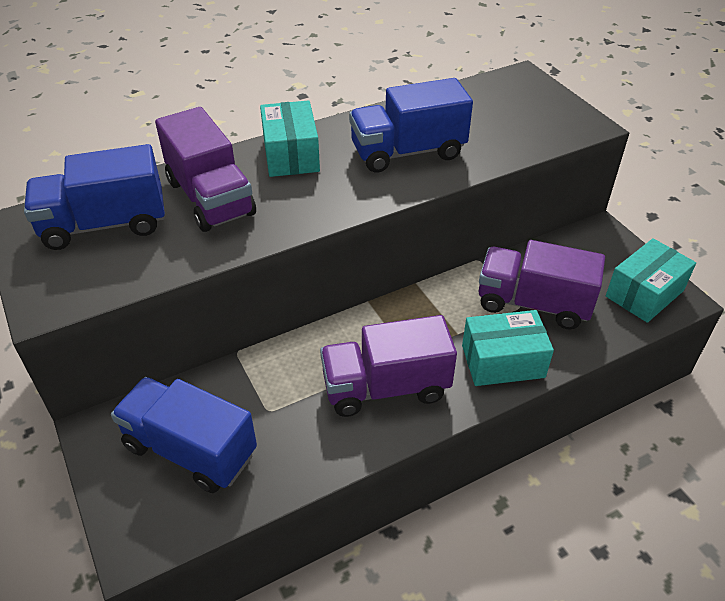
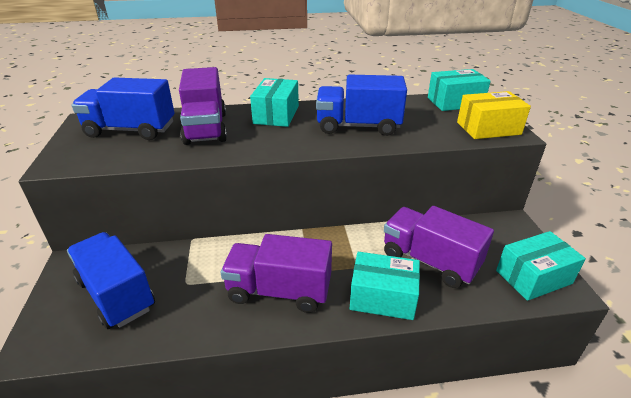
camera: 20 degrees right, 10 degrees down
(504, 87) = (455, 102): none -> turquoise box
(560, 123) = (488, 128): none -> yellow box

